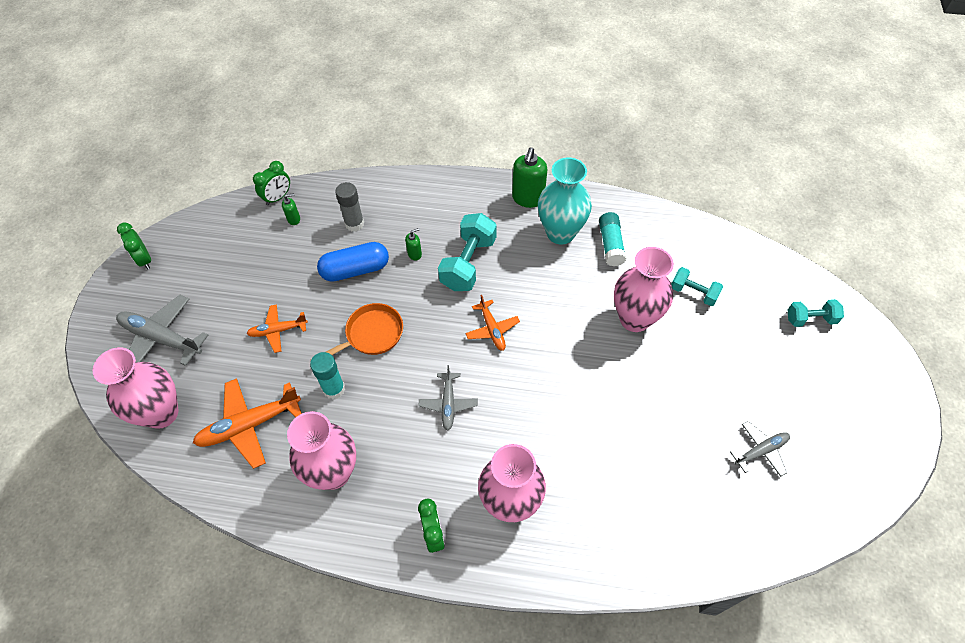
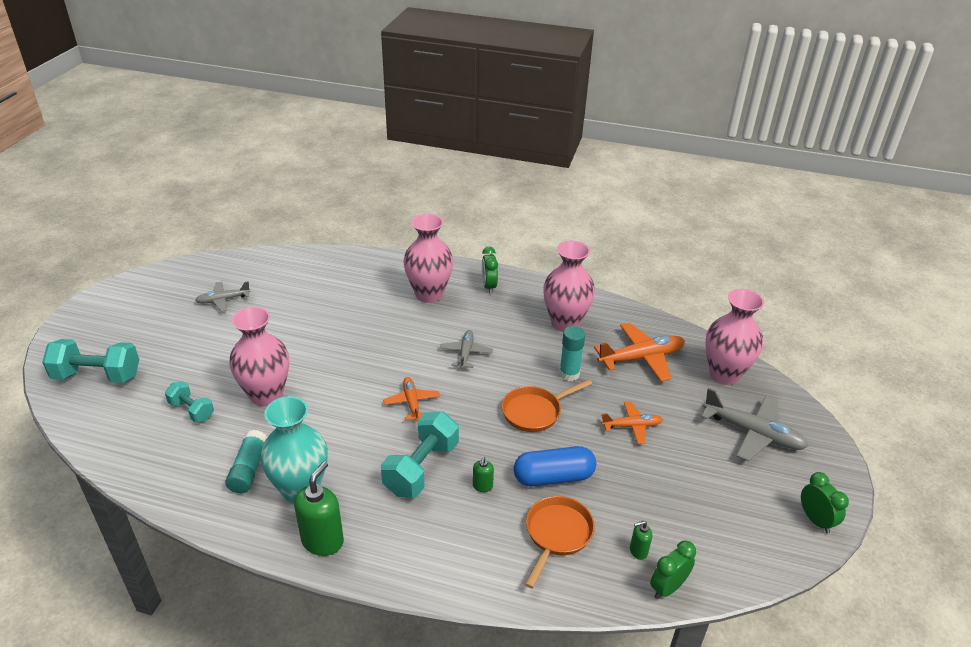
camera: 175 degrees left, 20 degrees down
(354, 224) = (557, 534): grey glue stick -> orange pan
(415, 254) = (482, 486): green soap dispenser -> green soap dispenser turned 60 degrees counterclockwise
(810, 319) = (97, 376): turquoise dumbbell -> turquoise dumbbell, size x1.69

